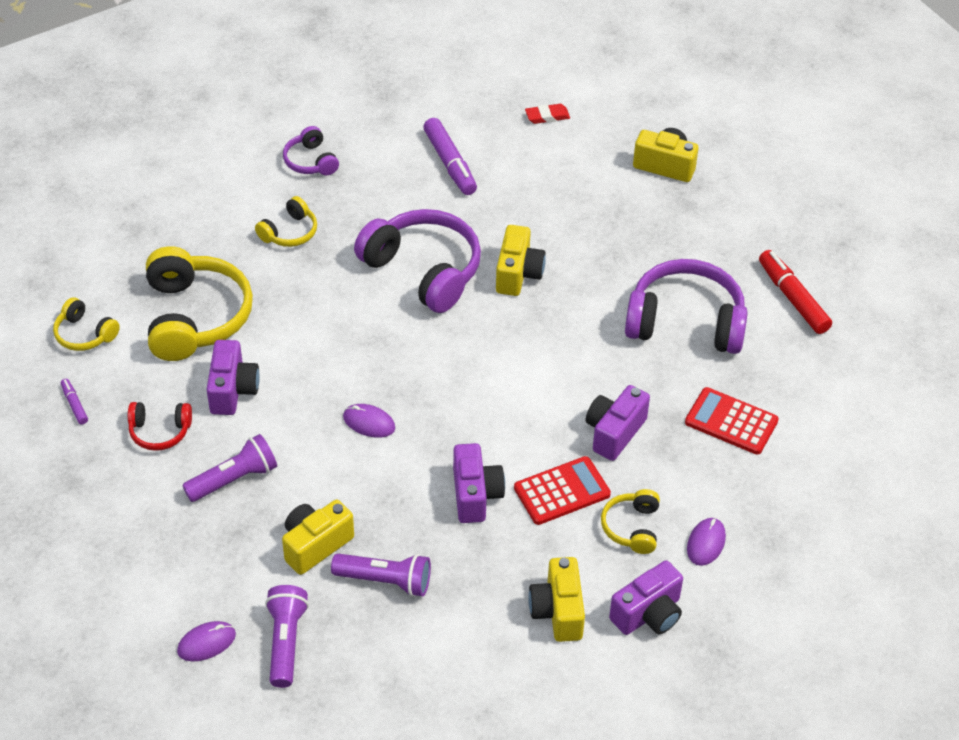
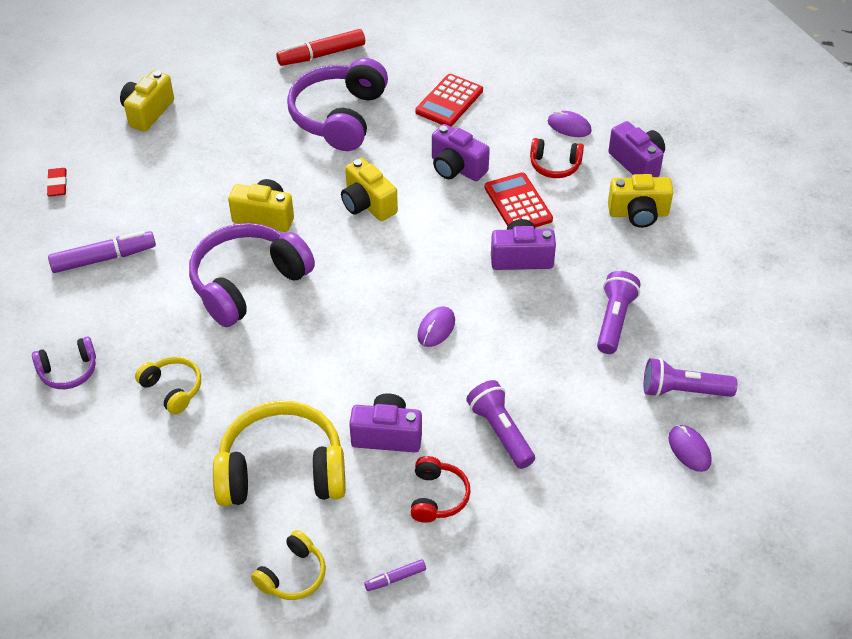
camera: 85 degrees left, 0 degrees up
(315, 545) = (577, 369): yellow camera -> yellow camera (367, 204)
(632, 527) = (555, 165): yellow headphones -> red headphones

